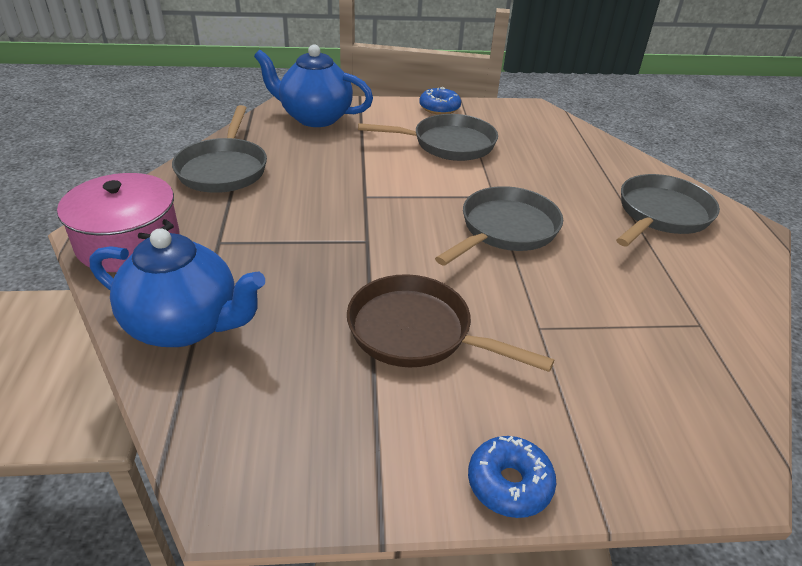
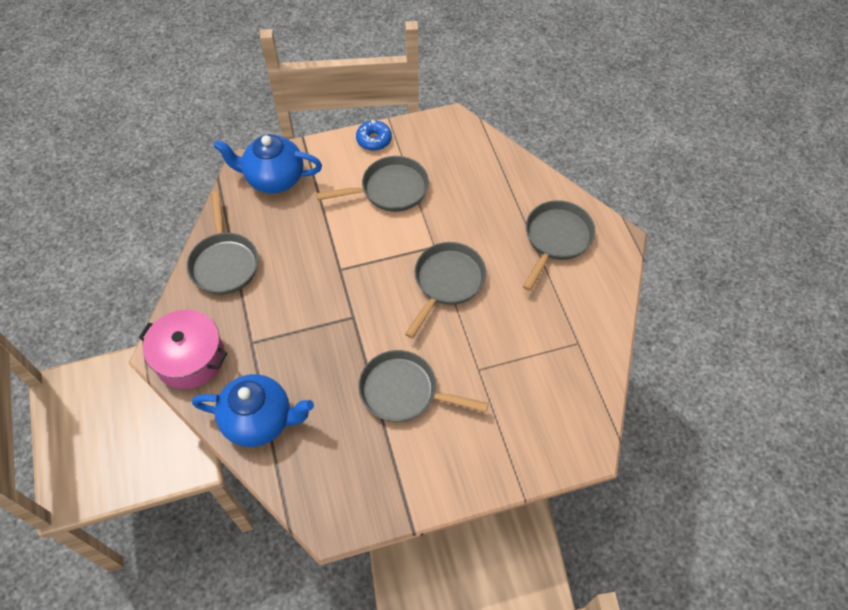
camera: 10 degrees left, 20 degrees up
(417, 332) = (404, 391): brown pan -> grey pan
(509, 484) = (472, 484): blue donut -> none

